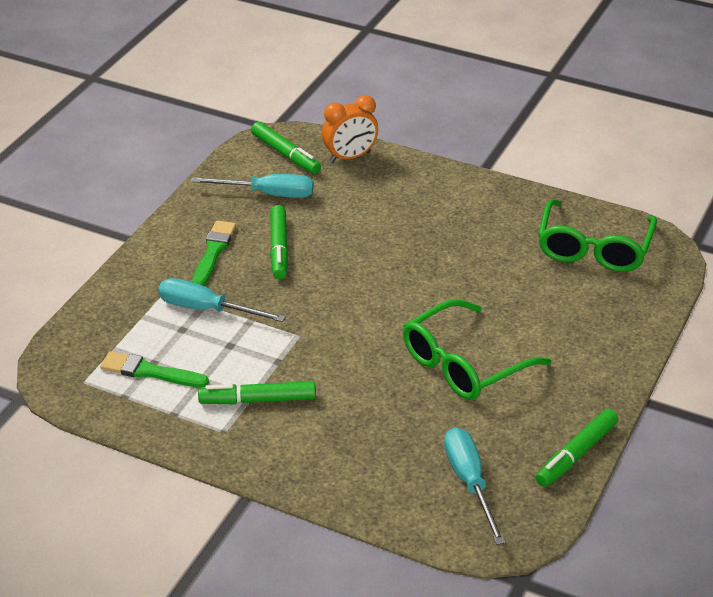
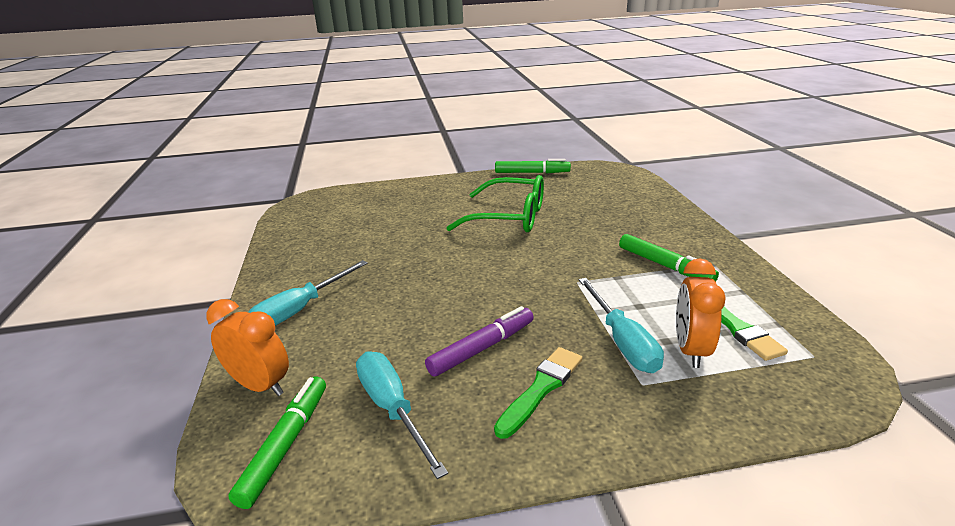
camera: 125 degrees left, 10 degrees down
(160, 332) = (690, 350): none -> orange clock
(213, 252) = (541, 388): green brush -> green brush turned 150 degrees clockwise
(279, 248) = (482, 348): green marker -> purple marker
(469, 482) = (598, 186): turquoise screwdriver -> turquoise screwdriver (300, 310)
(593, 248) = (327, 219): green glasses -> none

